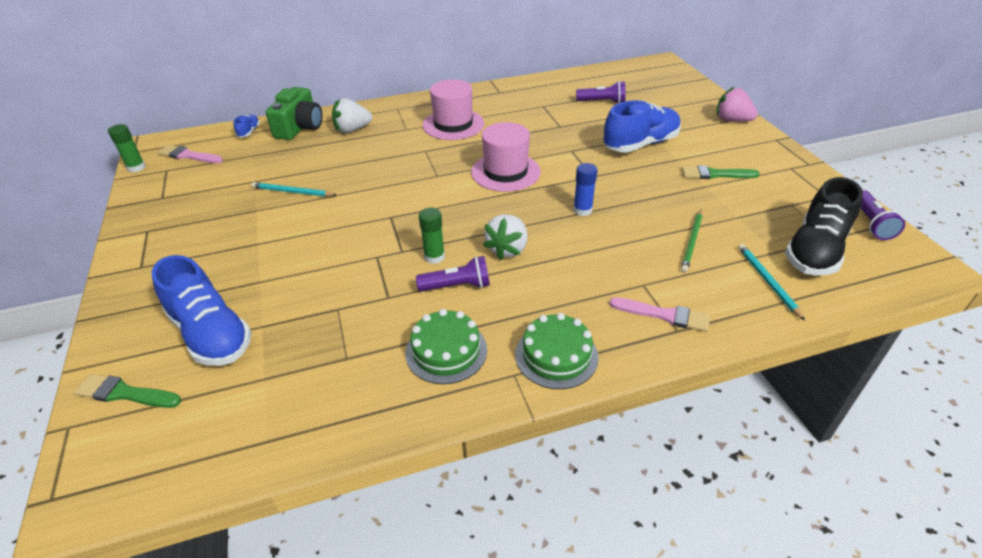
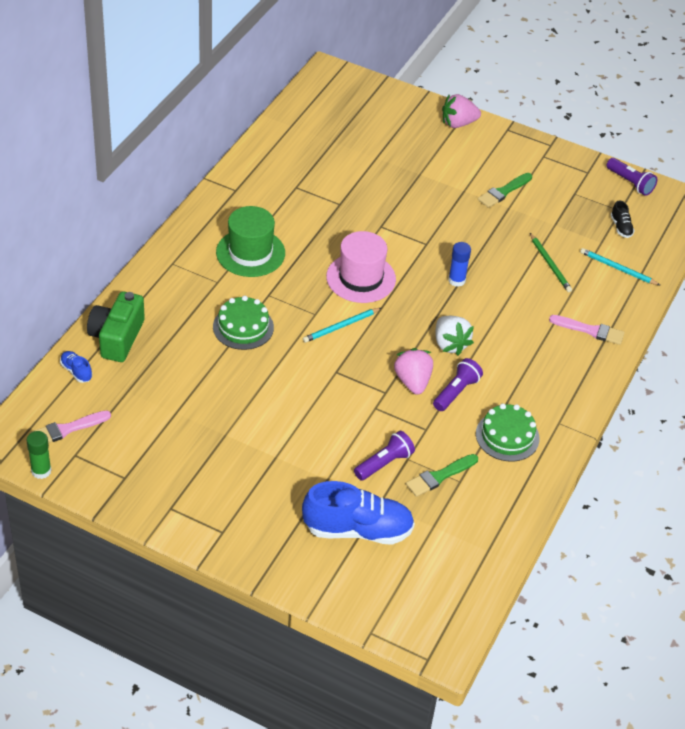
camera: 50 degrees left, 5 degrees up
(125, 393) = (369, 595): green brush -> green brush (440, 476)
(292, 192) = (226, 401): turquoise pencil -> turquoise pencil (341, 326)
(300, 127) = (117, 337): green camera -> green camera turned 135 degrees counterclockwise
(352, 130) = (170, 311): white strawberry -> none
(434, 257) = (412, 382): green glue stick -> pink strawberry
(453, 124) = (250, 253): pink hat -> green hat
(556, 355) = (566, 396): green cake -> green cake (243, 327)
(602, 102) = (338, 154): purple flashlight -> purple flashlight (384, 463)
(640, 144) = (422, 189): blue shoe -> none
(664, 315) = (590, 330): pink brush -> pink brush turned 45 degrees clockwise
(815, 251) = (621, 227): black shoe -> black shoe, size x0.43

